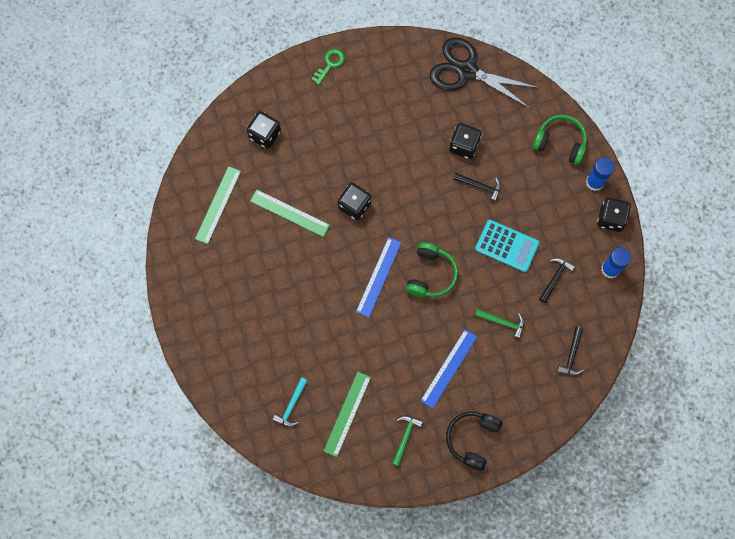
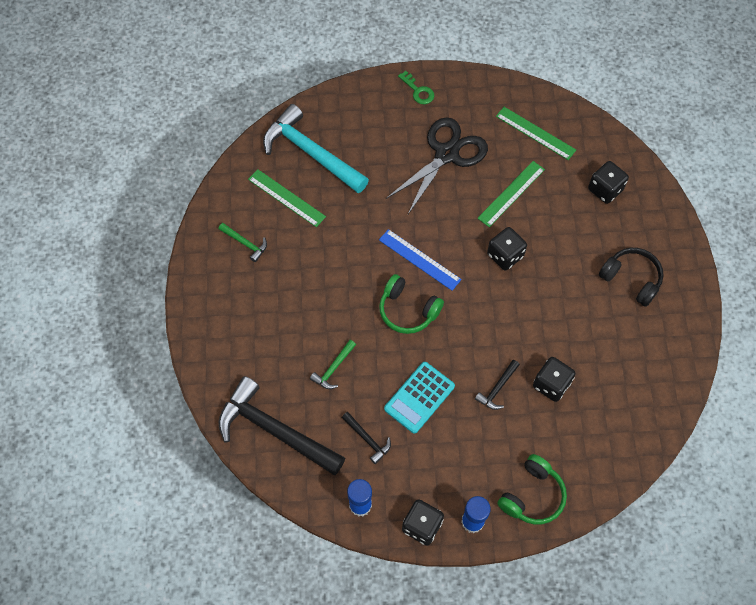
camera: 105 degrees right, 10 degrees down
(291, 406) = (310, 153): turquoise hammer -> turquoise hammer, size x2.29
(330, 64) = (679, 270): green key -> green key (418, 91)
(449, 368) = (301, 301): blue ruler -> none
(467, 71) = (646, 414): black scissors -> black scissors (446, 154)
(472, 439) = (221, 304): black headphones -> black headphones (631, 279)
(571, 355) = (274, 430): black hammer -> black hammer, size x2.29

